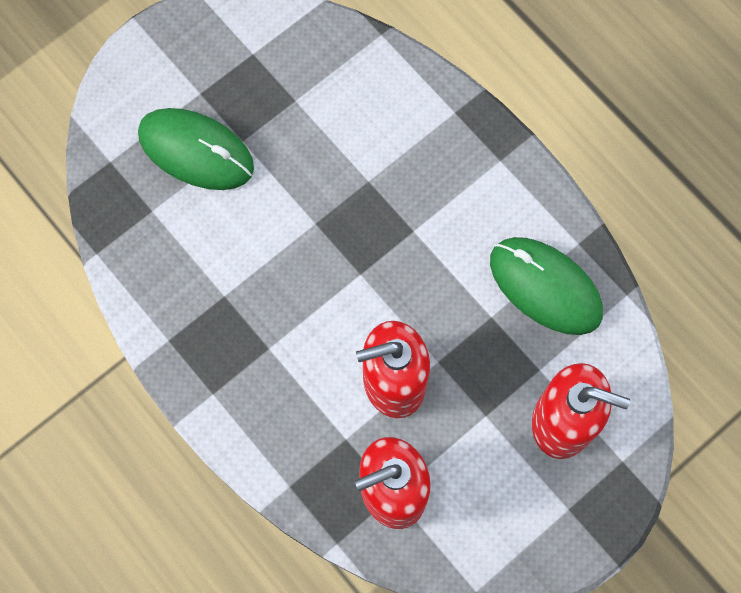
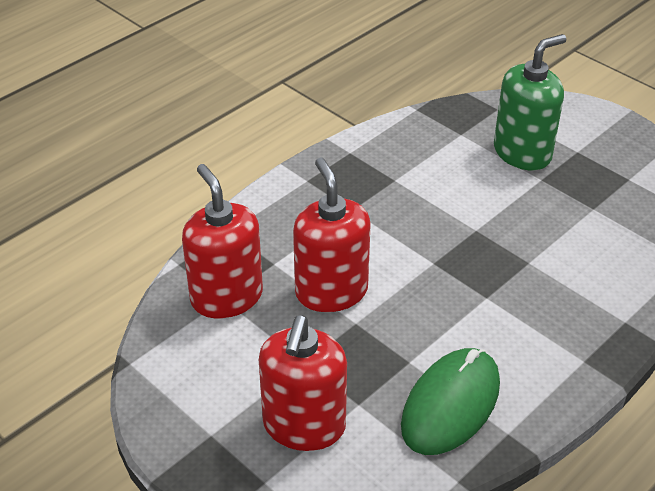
camera: 85 degrees right, 30 degrees down
(196, 151) = (522, 153): green mouse -> green soap dispenser

